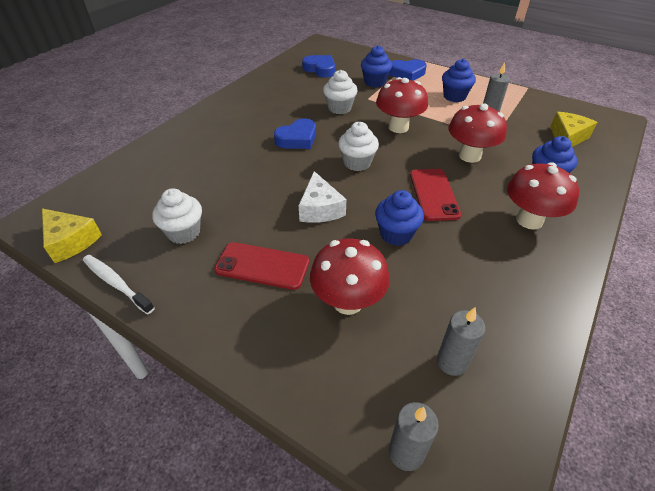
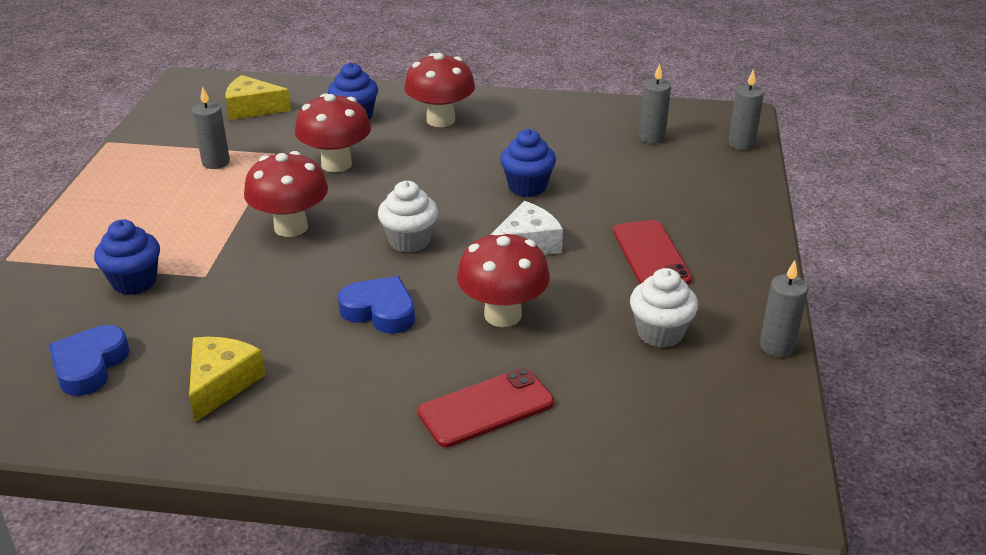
camera: 115 degrees left, 10 degrees down
(70, 241) = (769, 428): yellow cheese -> yellow cheese (221, 384)
(116, 283) = (776, 346): white toothbrush -> grey candle
(339, 108) = (255, 296): white cupcake -> none
(348, 302) = (643, 194): red mushroom -> red mushroom (503, 315)
(407, 73) = (83, 254): blue heart -> none
(433, 194) = (438, 176): red phone -> red phone (486, 408)
(454, 96) = (164, 196): blue cupcake -> none

